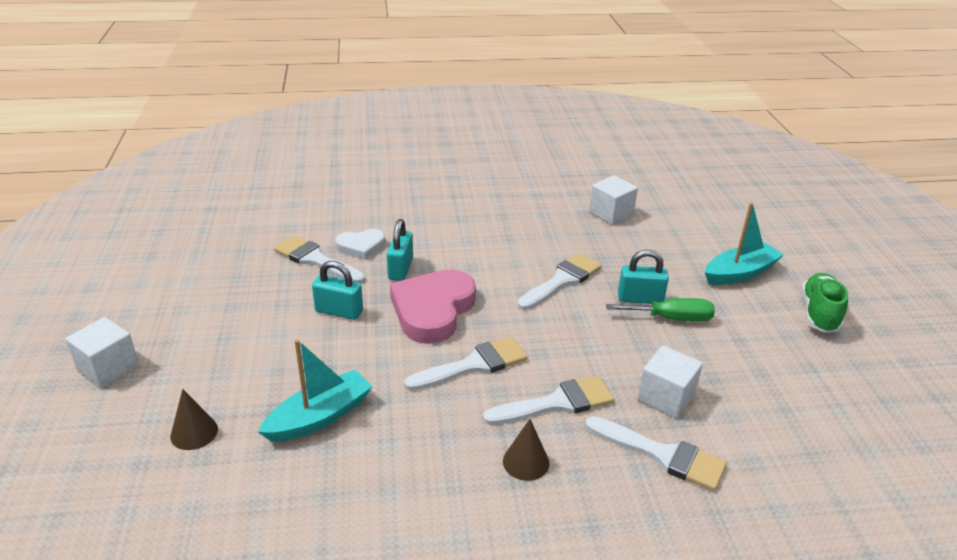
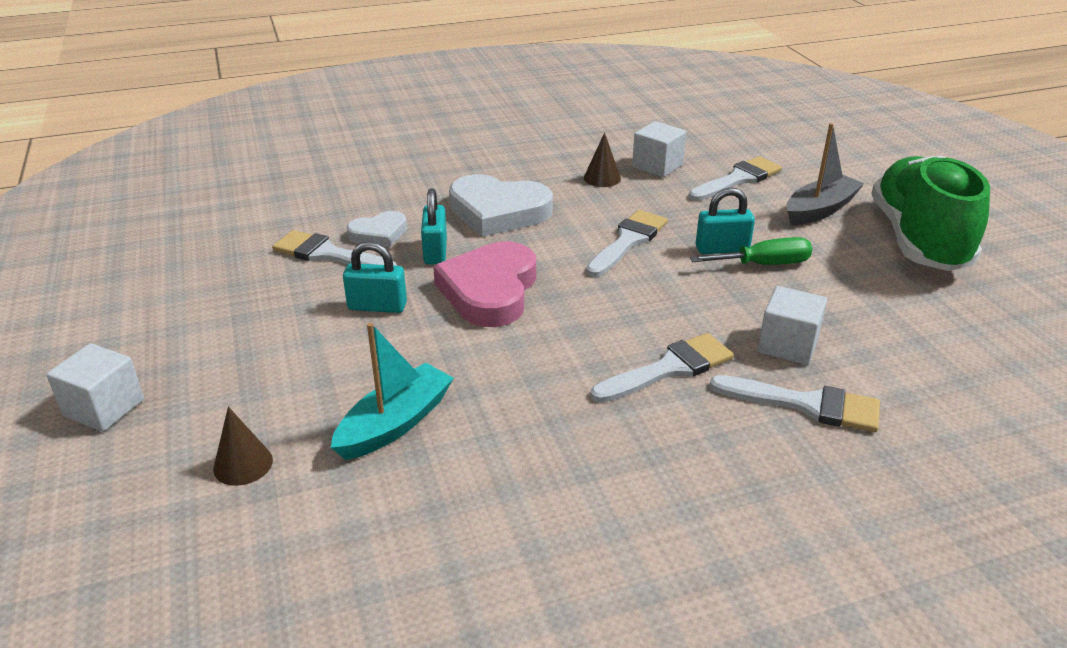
camera: 10 degrees left, 0 degrees up
(463, 239) = (498, 212): none -> white heart
(473, 365) = (559, 342): white brush -> white brush (738, 179)
(526, 462) = (657, 435): brown cone -> brown cone (602, 178)
(739, 273) = (820, 210): turquoise boat -> grey boat
(819, 314) = (918, 240): green shoe -> green shoe, size x1.85

